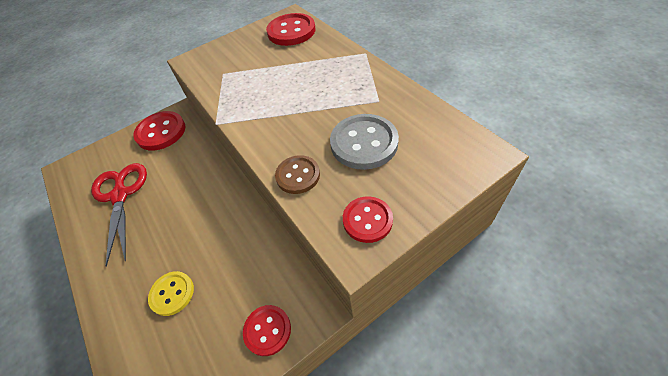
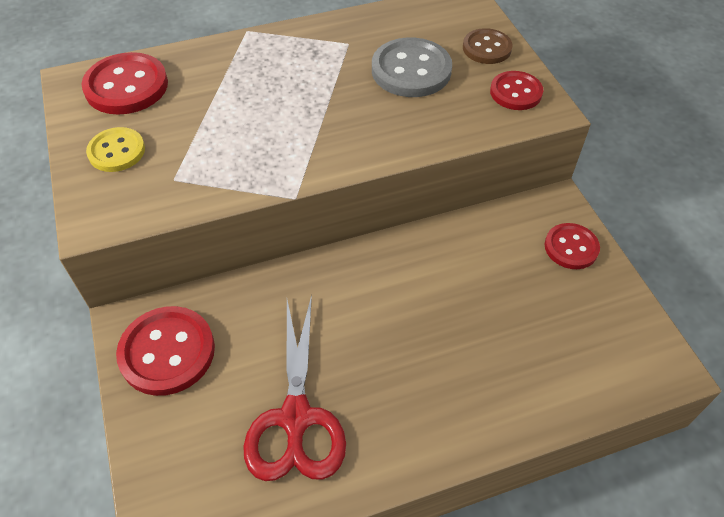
camera: 80 degrees left, 0 degrees up
(120, 195) = (296, 417): red scissors -> red scissors turned 90 degrees counterclockwise
(172, 293) = (503, 340): yellow button -> yellow button (116, 151)
(298, 175) = (435, 130): brown button -> brown button (486, 48)

